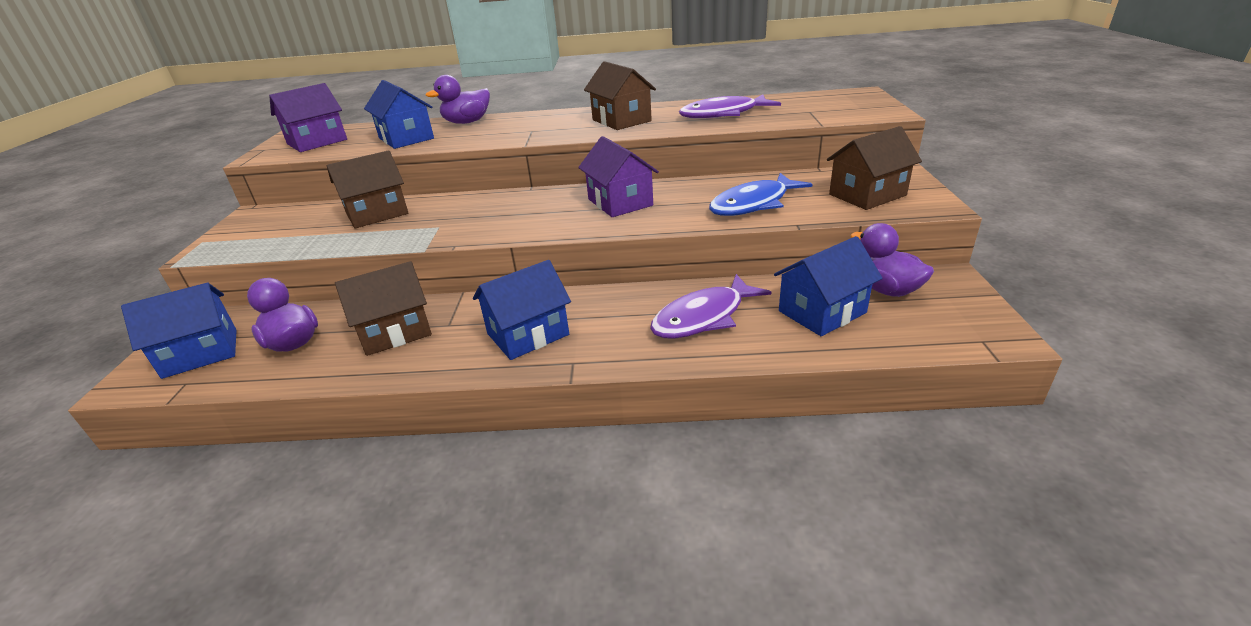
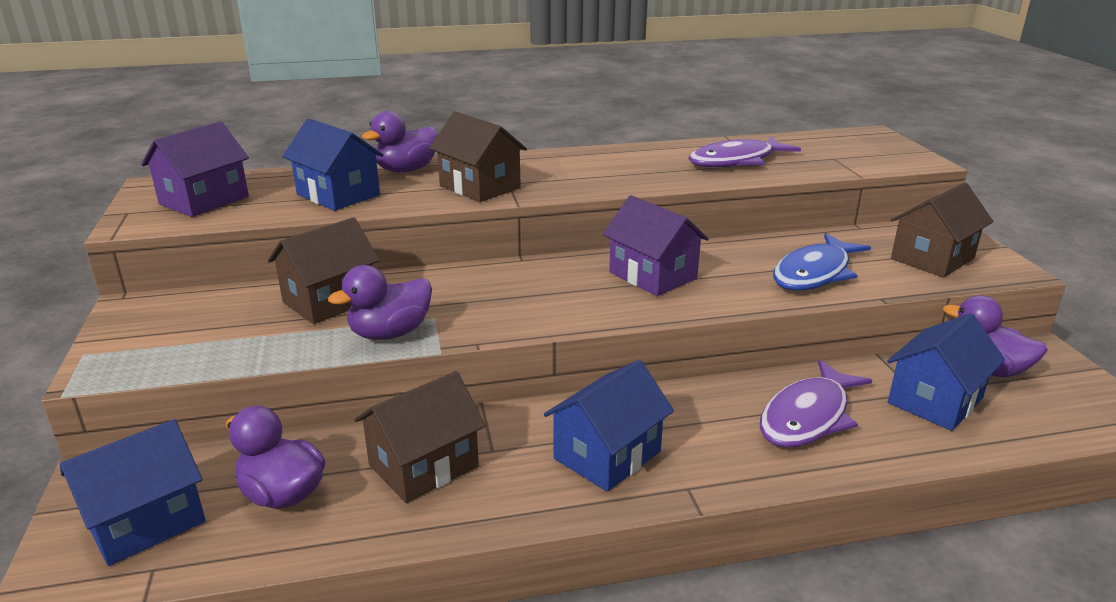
camera: 15 degrees left, 5 degrees down
(400, 236) = (390, 333): none -> purple duck
(621, 120) = (616, 169): brown house -> brown house (479, 187)

